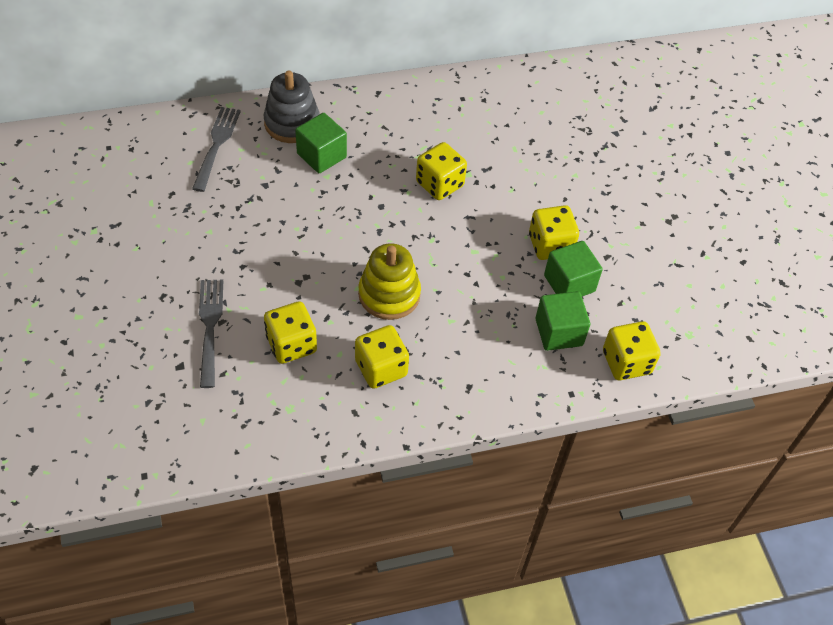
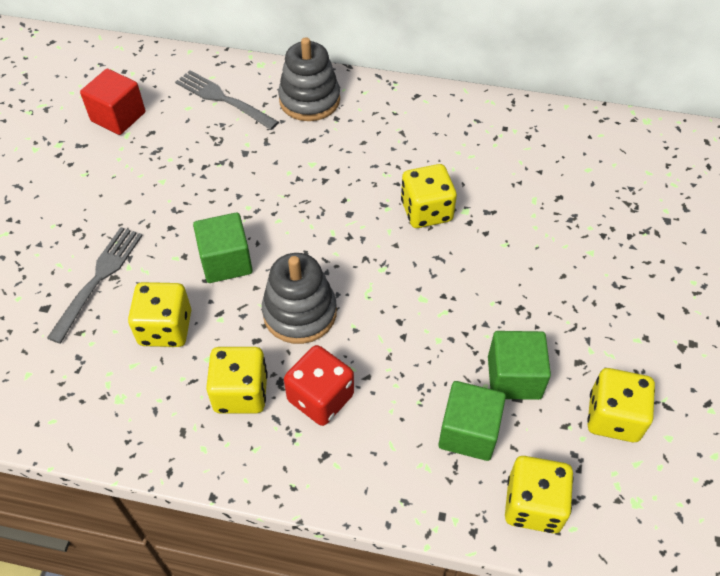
camera: 30 degrees right, 0 degrees up
(132, 189) = (118, 117): none -> red cube
(216, 145) = (223, 99): grey fork -> grey fork turned 90 degrees counterclockwise
(321, 155) = (319, 141): green cube -> green cube (226, 261)
(389, 294) = (300, 313): yellow stacking toy -> grey stacking toy
(442, 349) = (320, 398): none -> red dice
(550, 245) = (515, 323): yellow dice -> yellow dice (613, 417)

